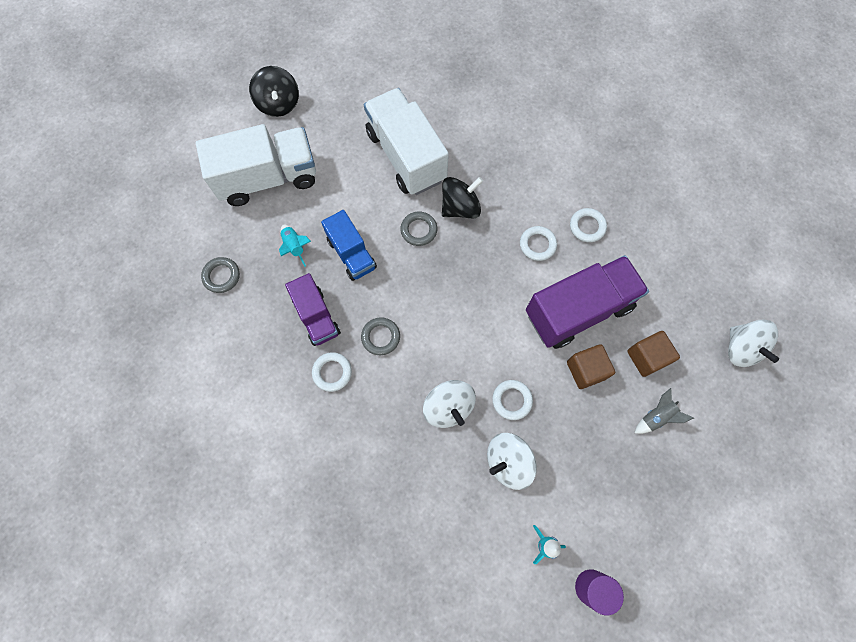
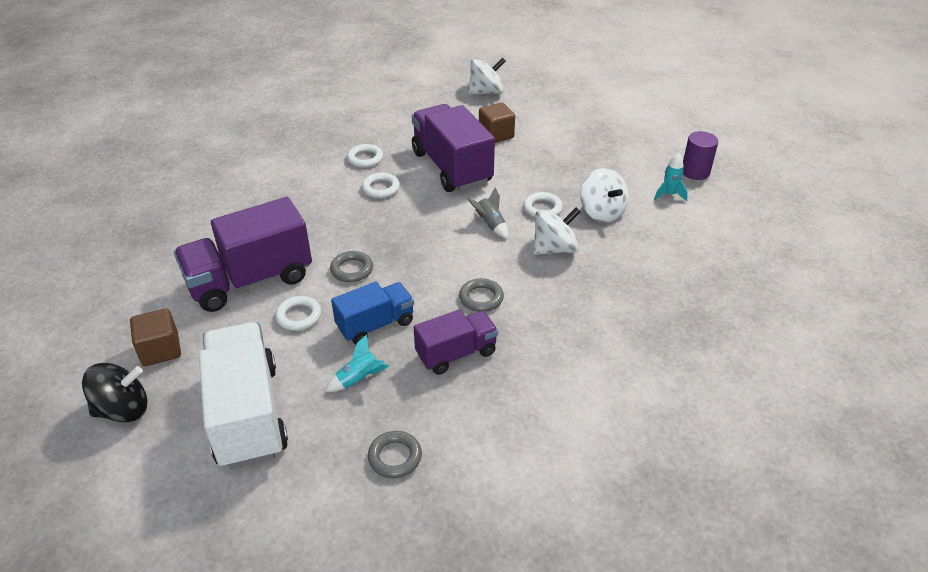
camera: 90 degrees left, 30 degrees down
(332, 372) = (525, 337): white ring -> white ring (299, 316)
(406, 156) = (250, 280): white truck -> purple truck
(460, 207) = (328, 238): black spinning top -> none
(586, 370) = (510, 166): brown cube -> brown cube (160, 350)
(656, 417) = (548, 133): grey rocket -> grey rocket (490, 225)

